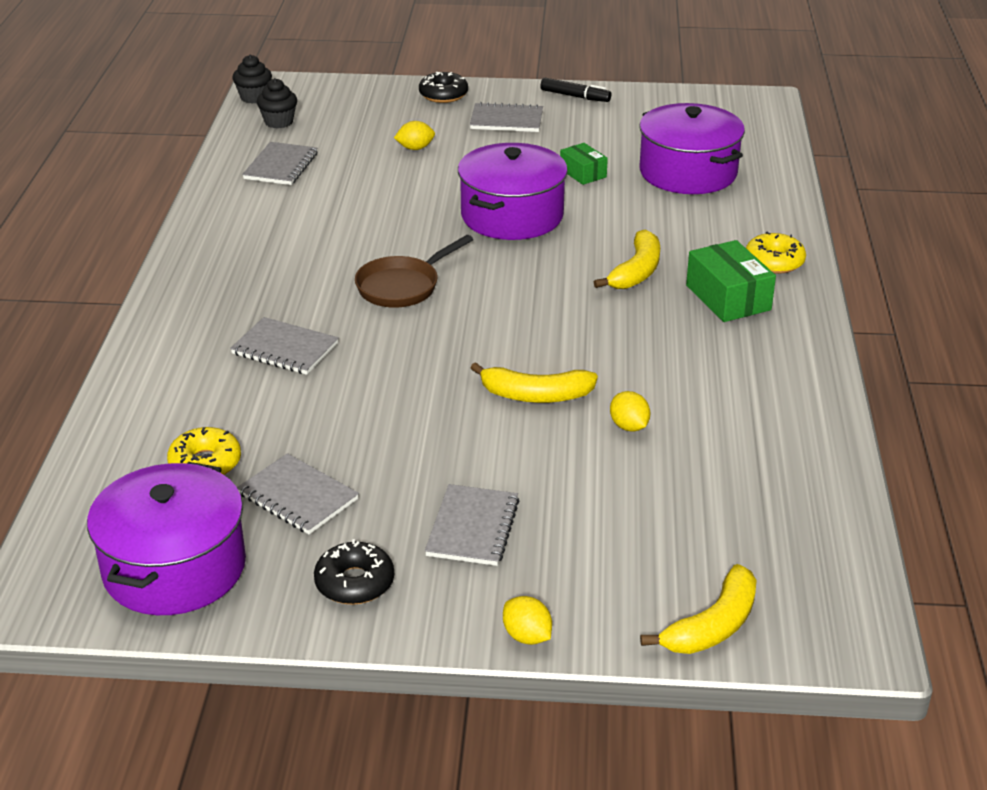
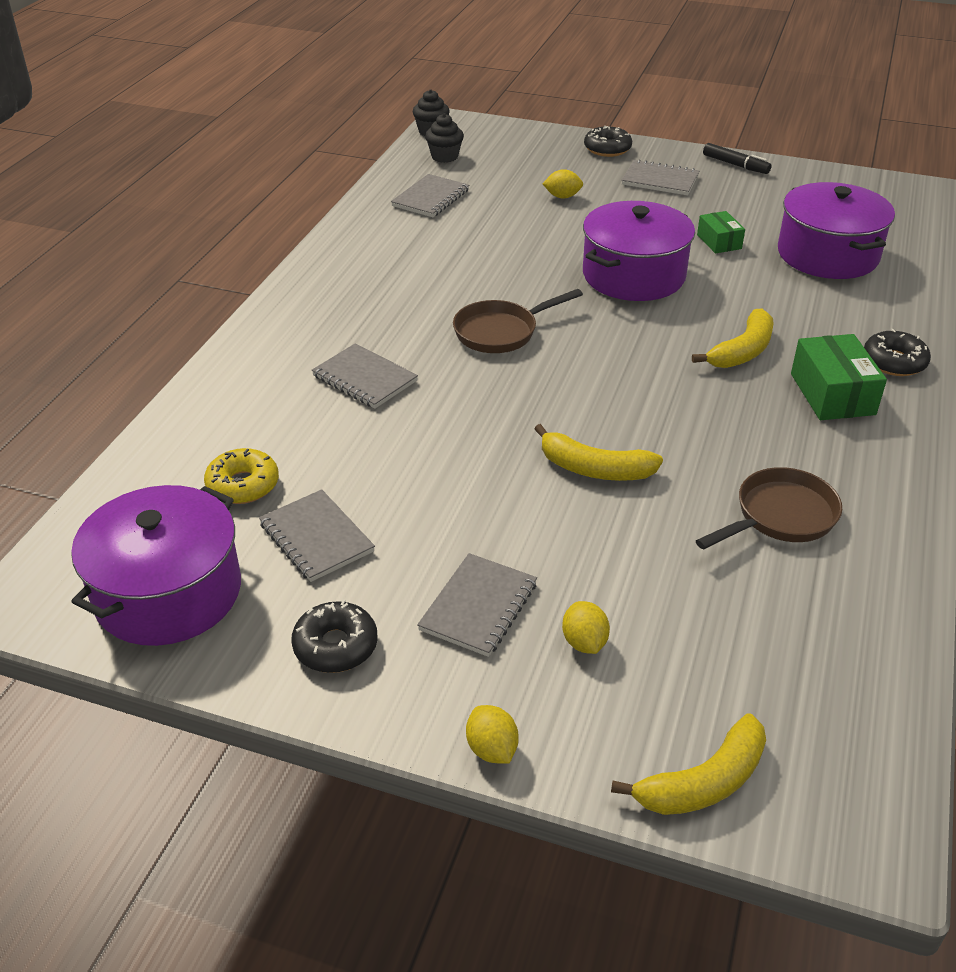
camera: 15 degrees right, 5 degrees up
(629, 426) = (682, 521): yellow lemon -> yellow lemon (584, 642)
(713, 409) = (780, 516): none -> brown pan
(774, 262) = (894, 362): yellow donut -> black donut

